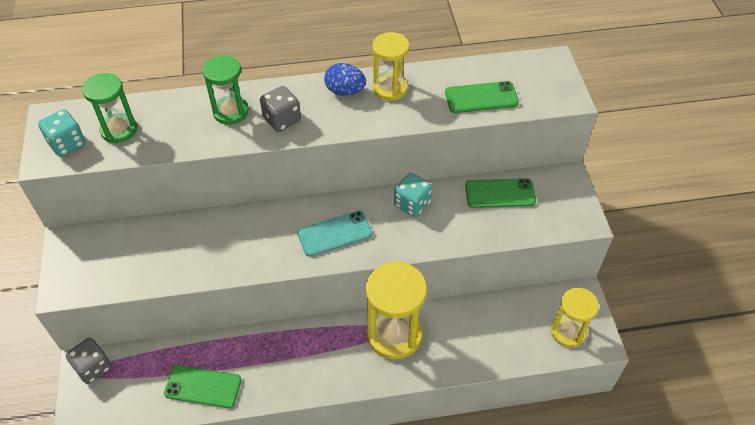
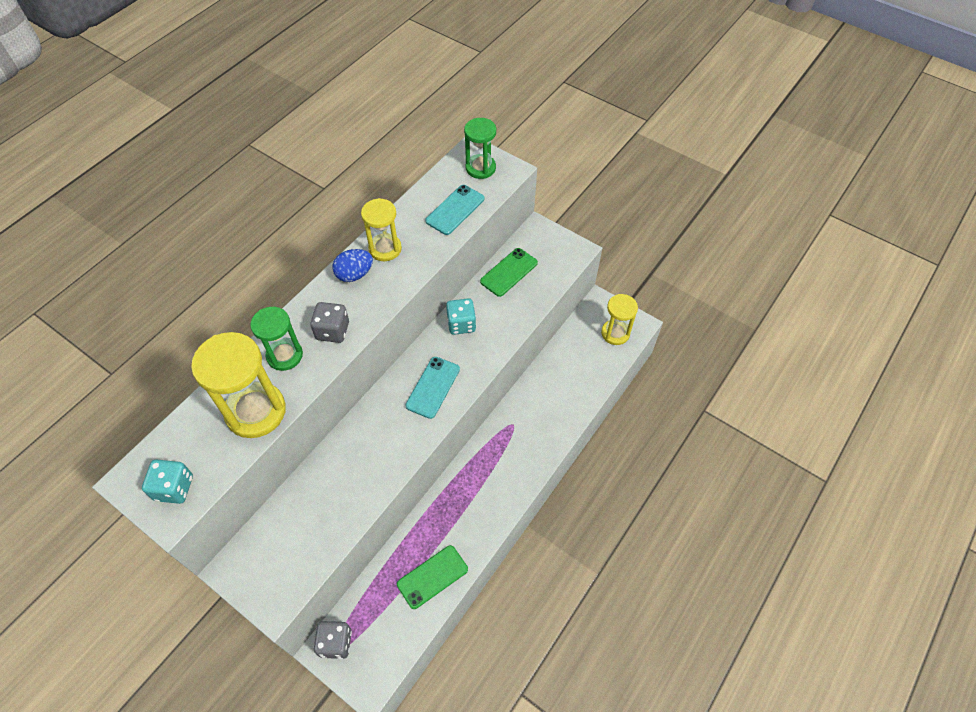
camera: 45 degrees left, 5 degrees up
(119, 130) = (207, 441): green hourglass -> green hourglass (480, 168)
(394, 334) = (518, 426): yellow hourglass -> yellow hourglass (255, 411)
(481, 97) = (455, 210): green phone -> turquoise phone

